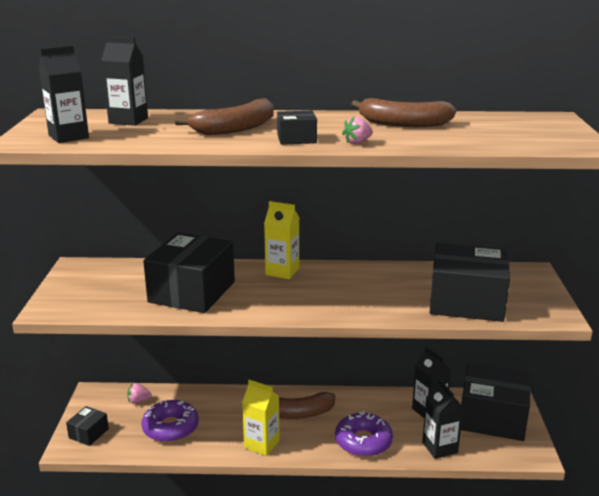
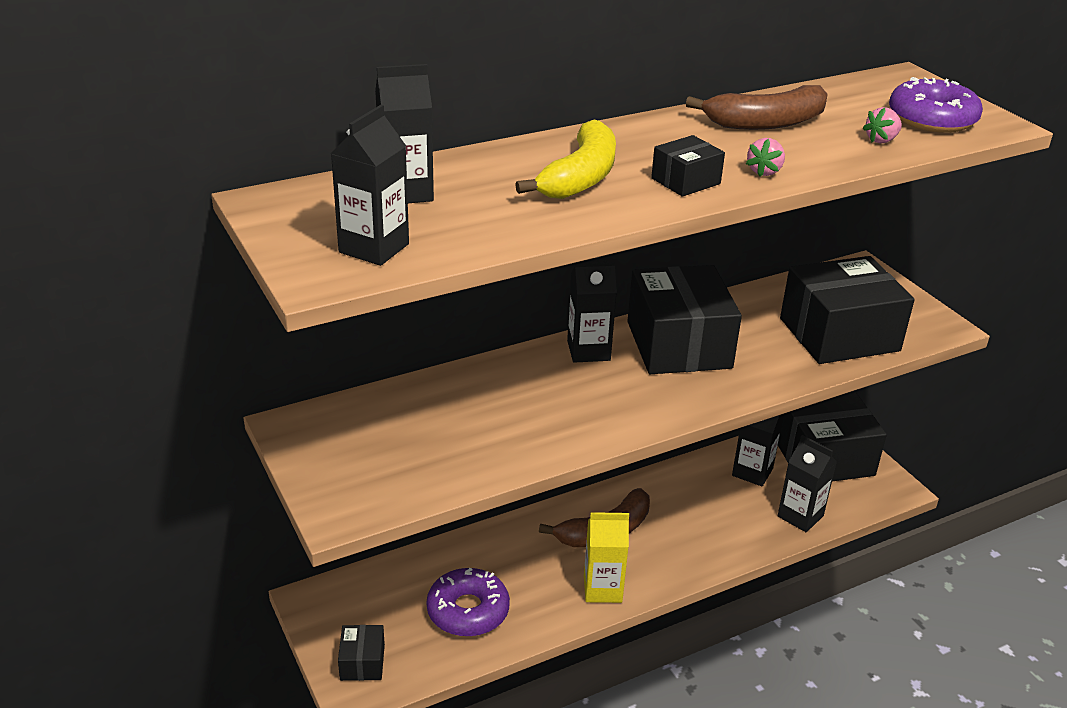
camera: 30 degrees left, 10 degrees up
(138, 401) = (387, 588): pink strawberry -> pink strawberry (881, 140)
(192, 292) = (508, 419): black box -> black box (678, 345)
(236, 128) = (580, 177): brown banana -> yellow banana
(282, 271) = (588, 351): yellow carton -> black carton
(363, 442) = (715, 540): purple donut -> purple donut (932, 119)

